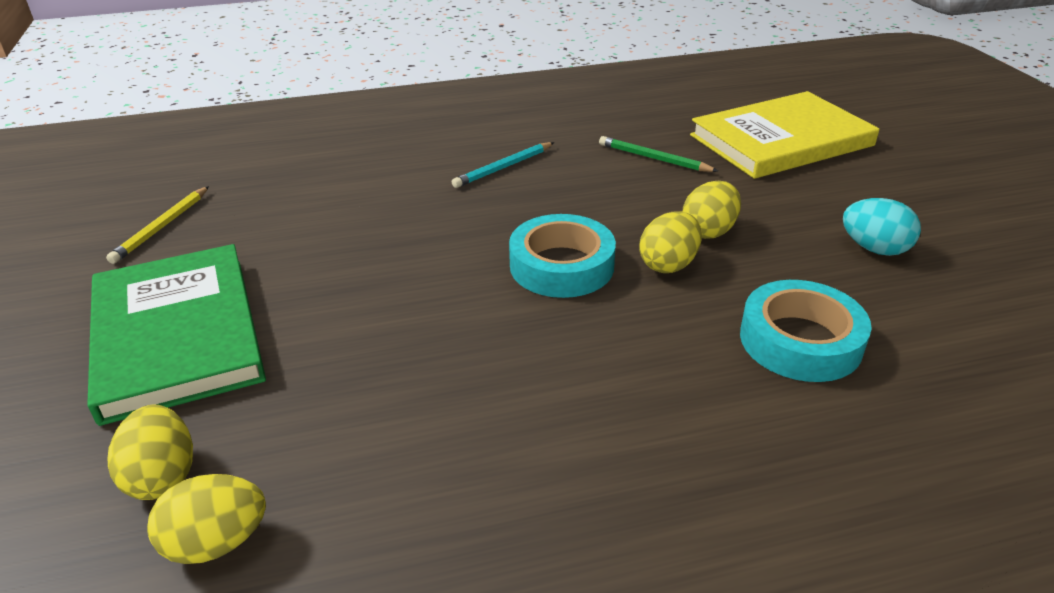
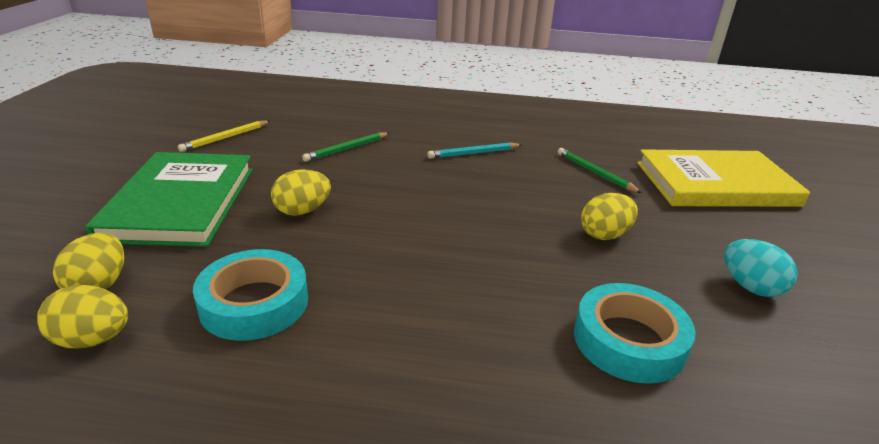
camera: 20 degrees right, 5 degrees down
(342, 201) = (346, 149): none -> green pencil
(561, 266) = (467, 228): turquoise tape -> turquoise tape (254, 303)
(668, 264) = (553, 250): yellow egg -> yellow egg (302, 211)

